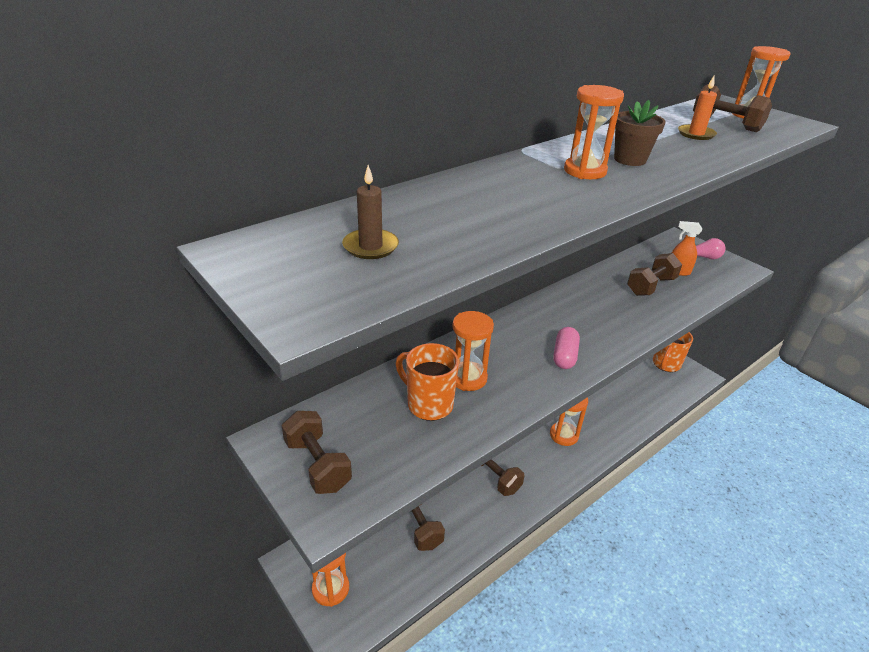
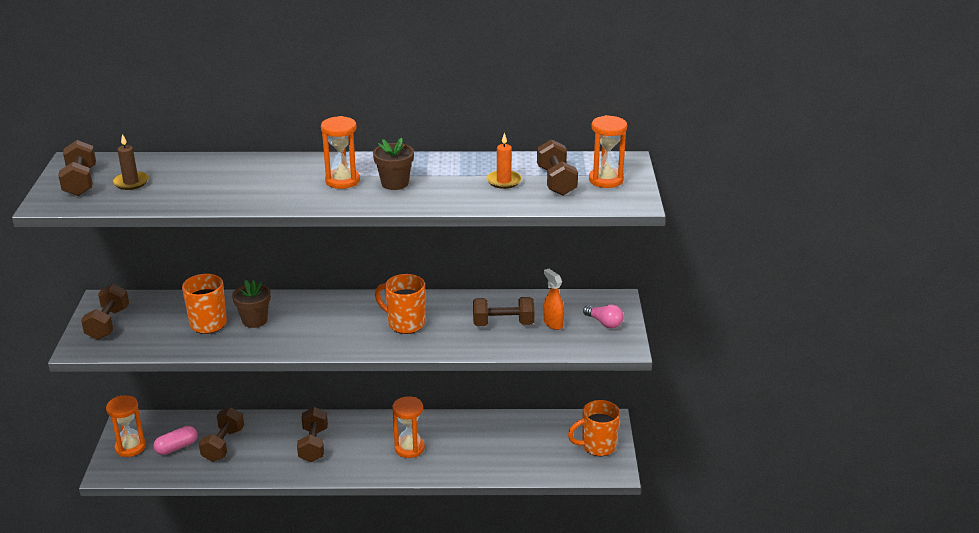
camera: 40 degrees right, 5 degrees down
(297, 271) = (80, 182): none -> brown dumbbell
(468, 378) = (254, 320): orange hourglass -> brown flower pot
(564, 356) = (339, 337): pink capsule -> pink capsule (177, 447)
(590, 319) = (405, 324): none -> orange mug

